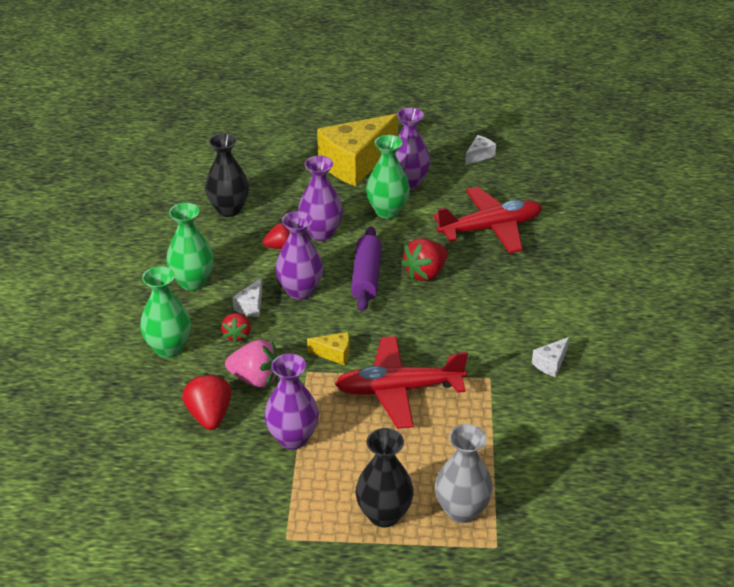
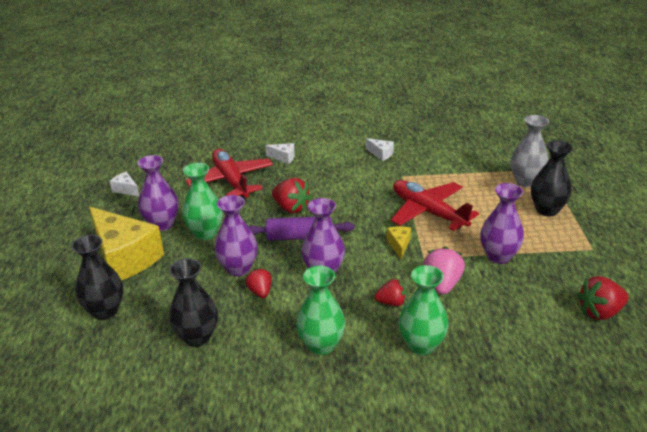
camera: 95 degrees left, 5 degrees down
(209, 415) = (494, 304): red strawberry -> red strawberry (599, 312)
(251, 306) = (350, 299): white cheese -> white cheese (283, 157)
(280, 158) = (105, 311): none -> black vase
(398, 390) = (428, 212): red plane -> red plane turned 150 degrees clockwise

